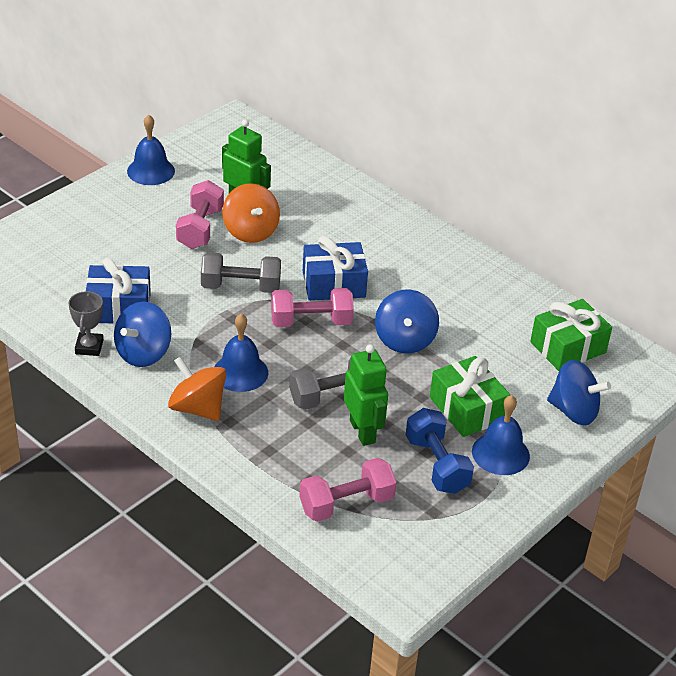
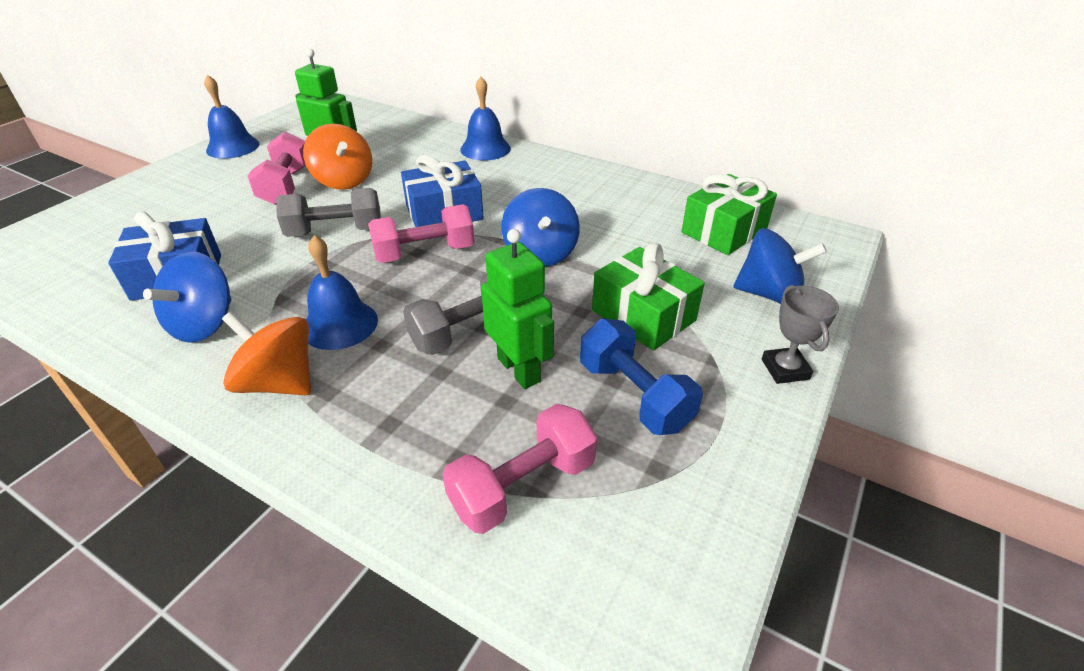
camera: 10 degrees left, 0 degrees up
(89, 347) = (126, 329): grey trophy -> grey trophy (785, 369)
(500, 453) = (710, 362): blue bell -> blue bell (485, 149)

